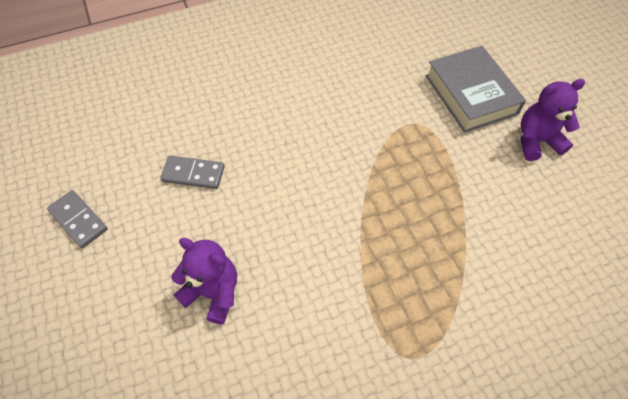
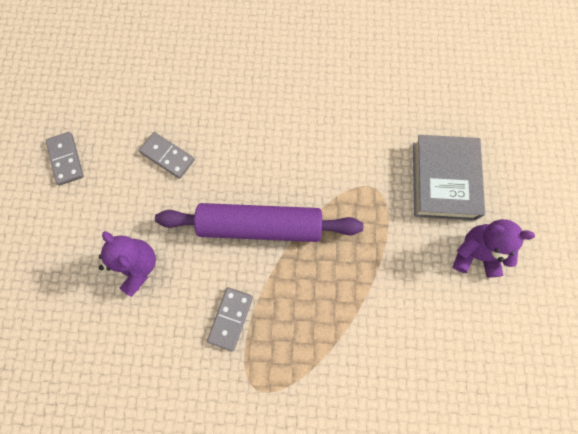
camera: 25 degrees right, 15 degrees up
(324, 199) = (260, 226): none -> purple rolling pin
(344, 299) = (231, 318): none -> grey domino

